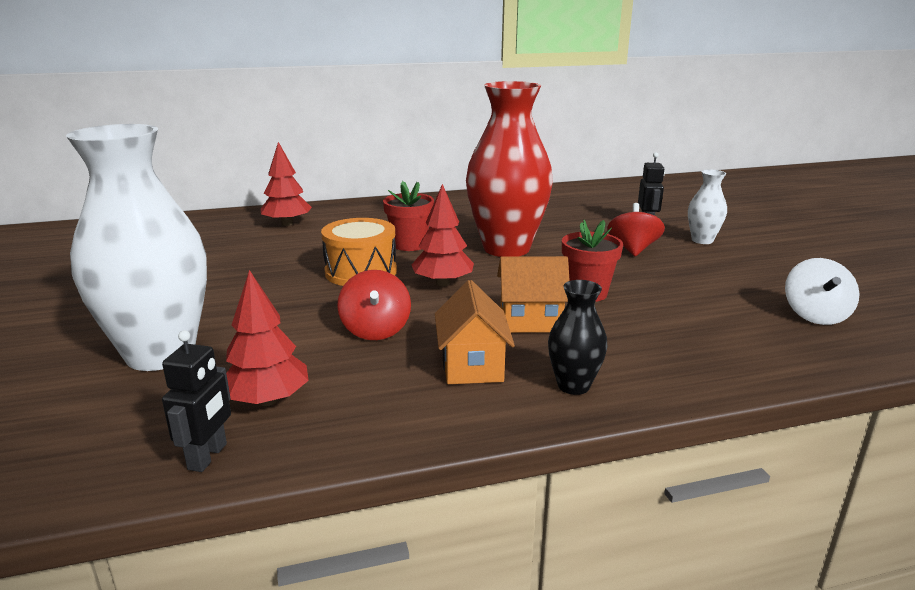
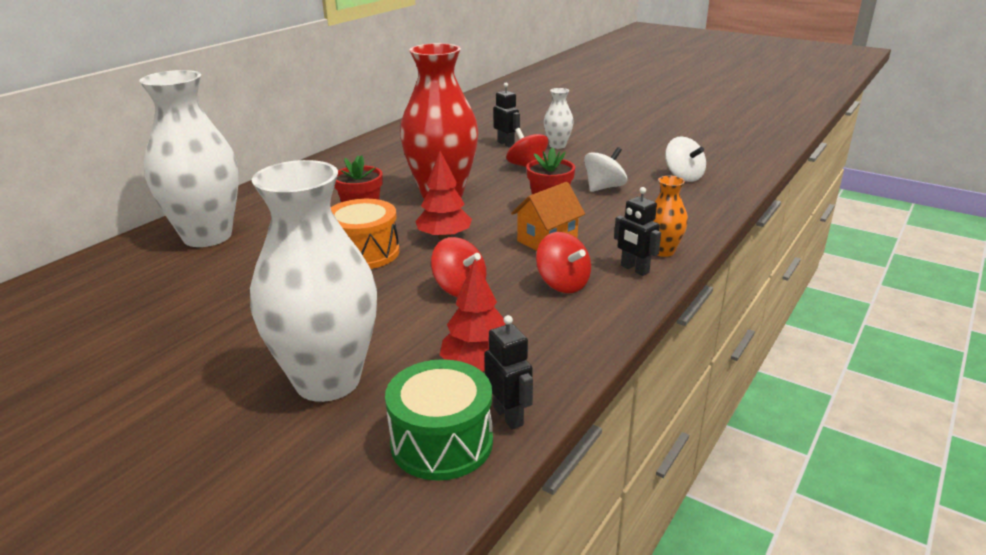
camera: 40 degrees left, 5 degrees up
(128, 446) = (442, 442): none -> green drum
(287, 224) = (207, 236): red tree -> white vase
(472, 366) = (562, 284): orange house -> red spinning top
(573, 386) = (634, 269): black vase -> black robot
(642, 382) = (663, 251): none -> orange vase
(686, 294) = (604, 187): none -> white spinning top

